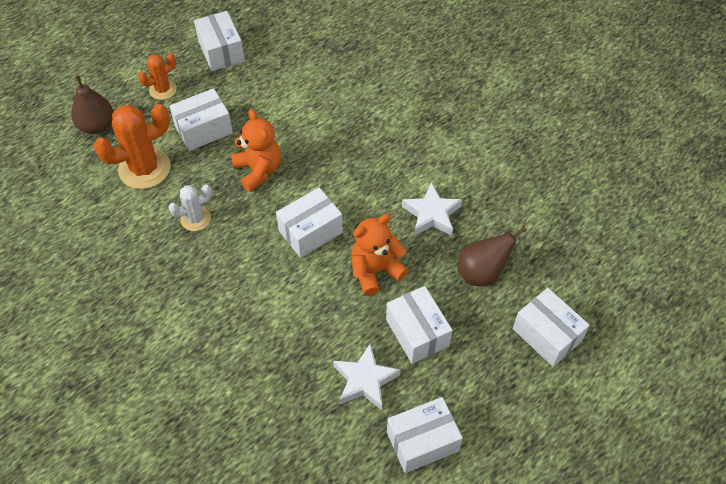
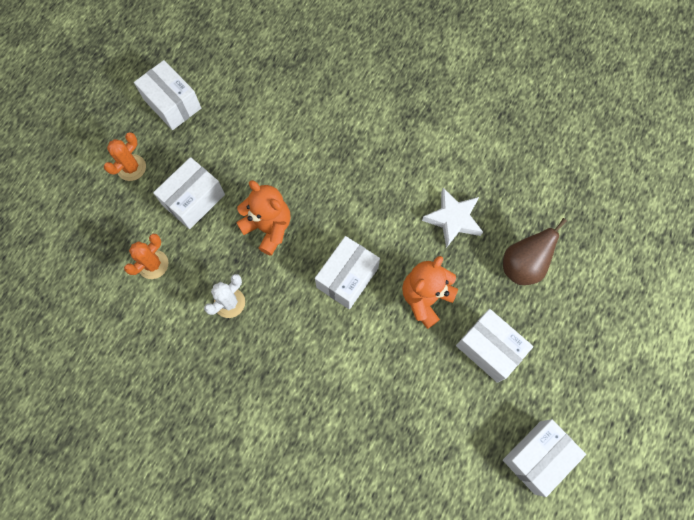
camera: 20 degrees left, 15 degrees up
(97, 126) = (81, 232): brown pear -> none
(144, 168) = (153, 264): orange cactus -> orange cactus, size x0.56
(365, 380) = (462, 415): white star -> none
(547, 335) = (604, 309): white box -> none

